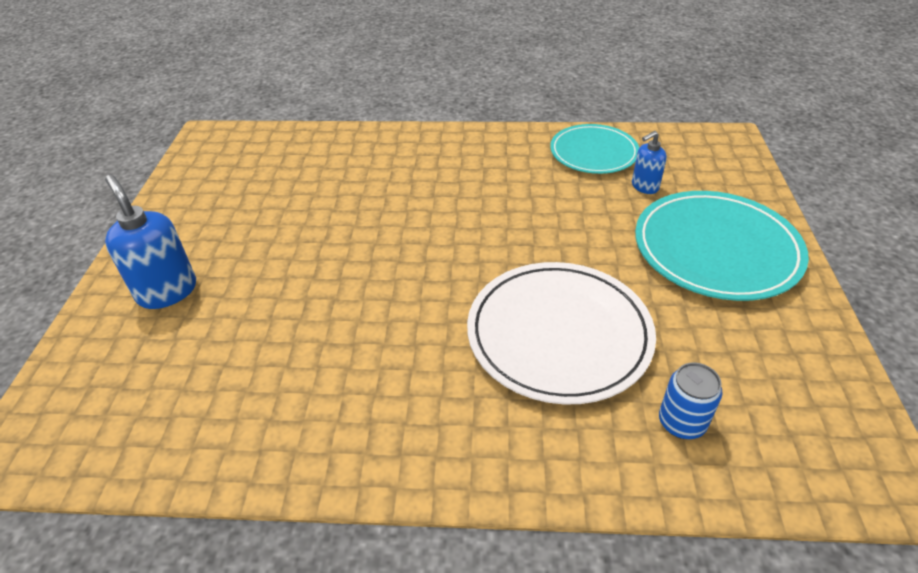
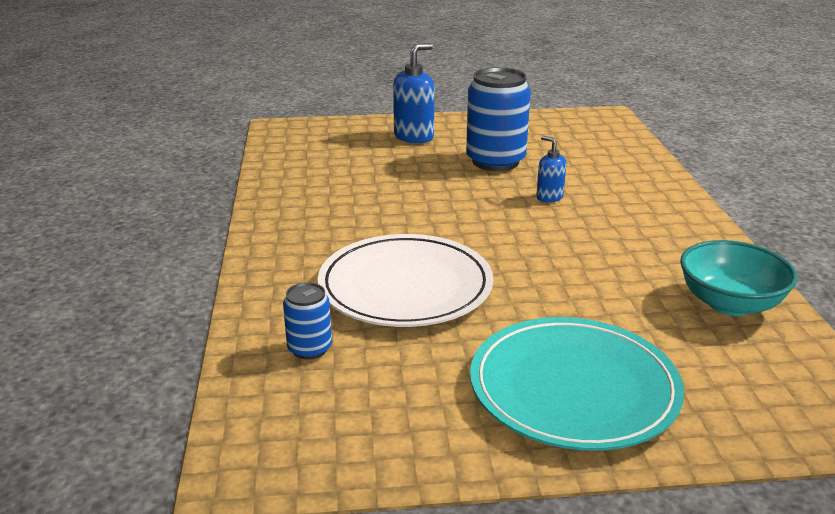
camera: 80 degrees right, 15 degrees down
(283, 231) = (495, 161): none -> blue can
(593, 153) = (730, 304): turquoise plate -> turquoise bowl
(644, 186) = (678, 340): blue soap dispenser -> blue soap dispenser (549, 197)

